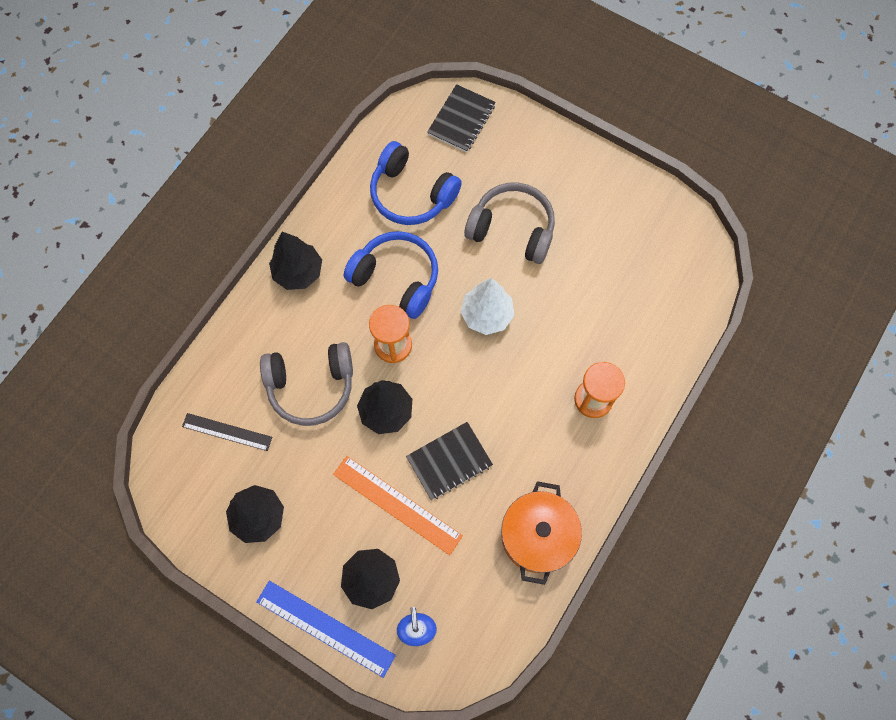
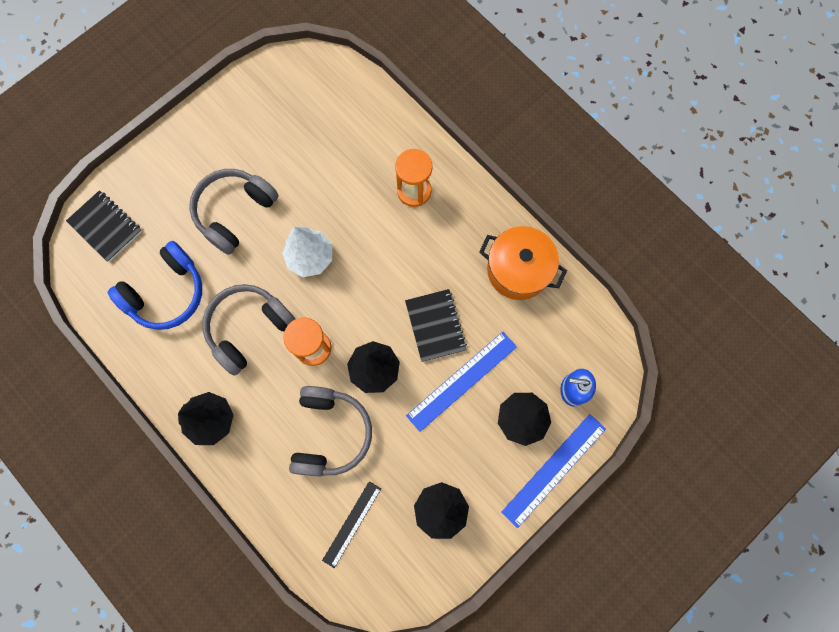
camera: 75 degrees left, 5 degrees up
(396, 278) = (249, 328): blue headphones -> grey headphones
(397, 504) = (461, 380): orange ruler -> blue ruler

